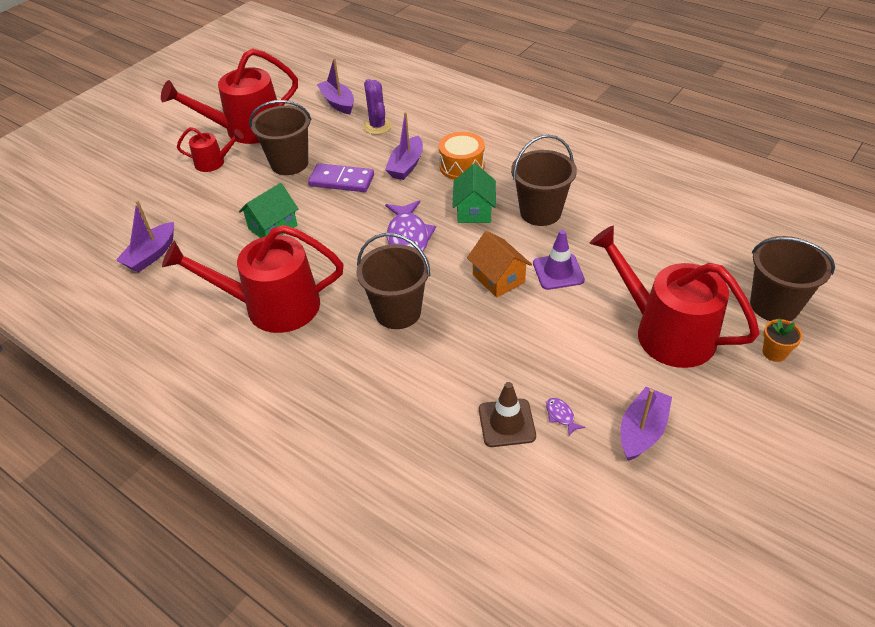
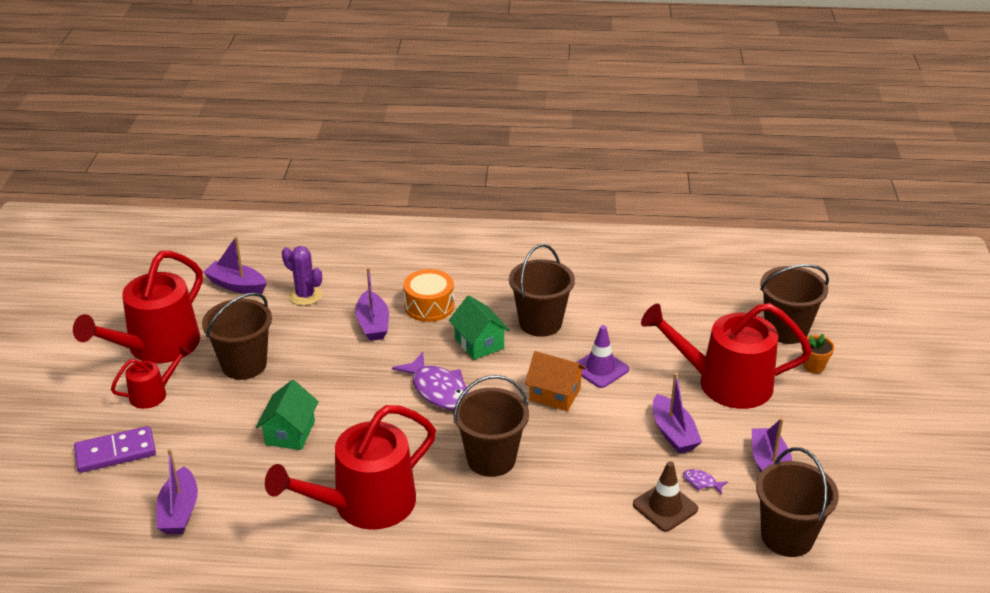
camera: 35 degrees left, 10 degrees down
(341, 180) = (319, 362): purple domino -> purple domino (115, 452)
(574, 358) = (673, 433): none -> purple boat
(599, 510) = (787, 537): none -> brown bucket

